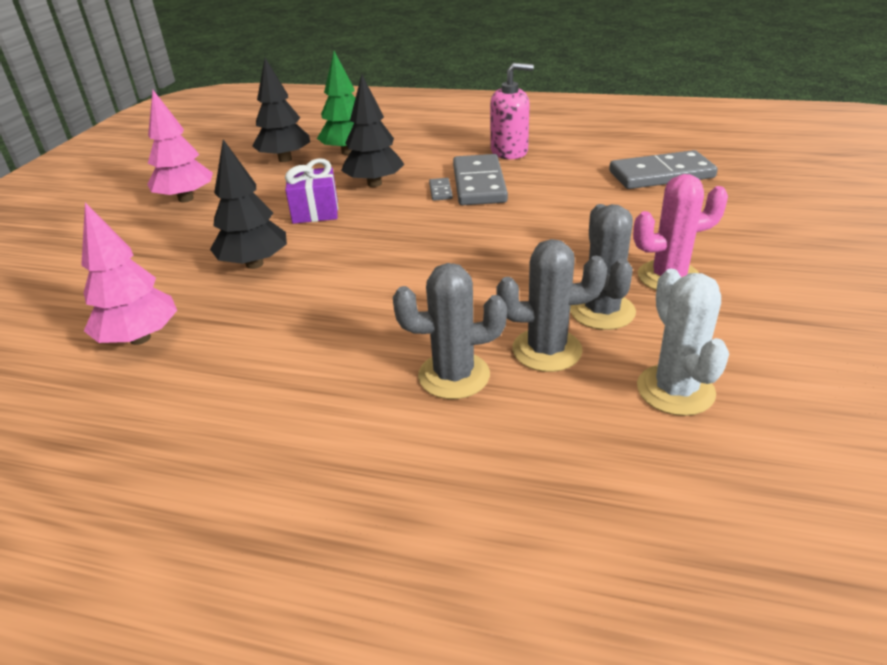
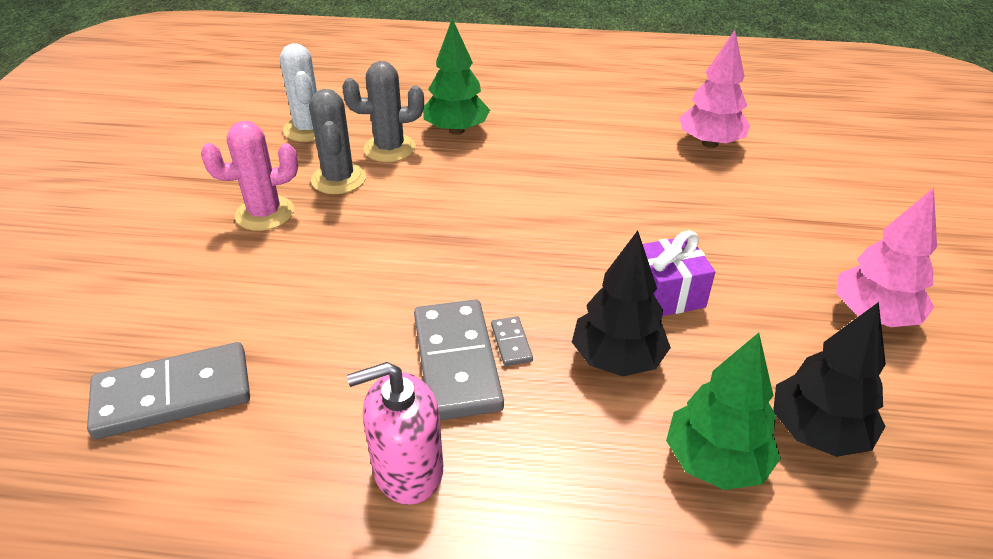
camera: 170 degrees right, 5 degrees up
(254, 264) = (678, 213): black tree -> none
(454, 375) = (456, 130): grey cactus -> green tree

